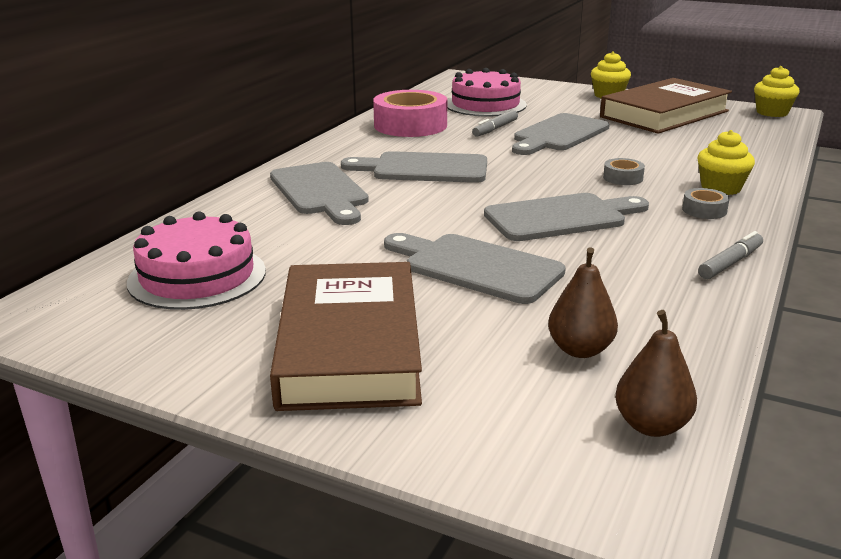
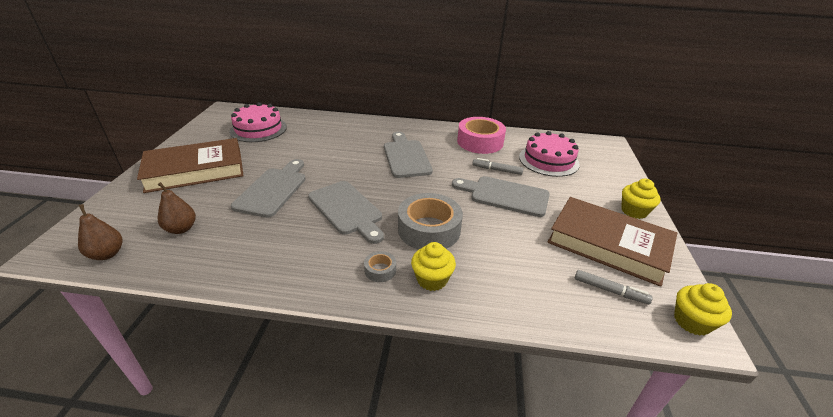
camera: 70 degrees right, 10 degrees up
(320, 191) = (358, 135): grey cutting board -> none
(623, 178) = (429, 229): grey tape -> grey tape, size x2.23
(730, 263) = (288, 283): grey marker -> grey marker (610, 291)

